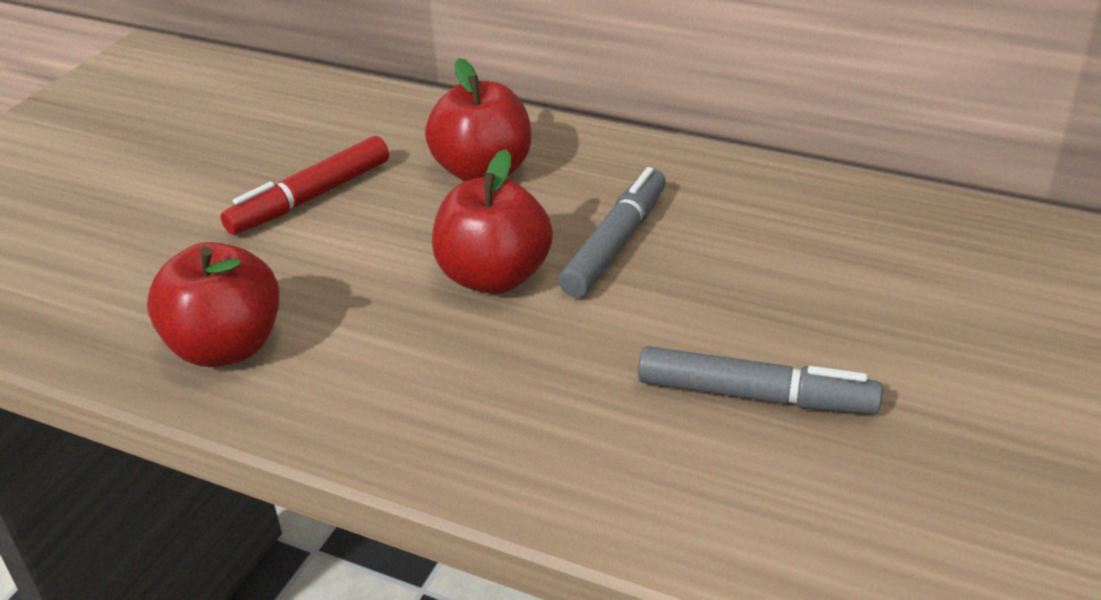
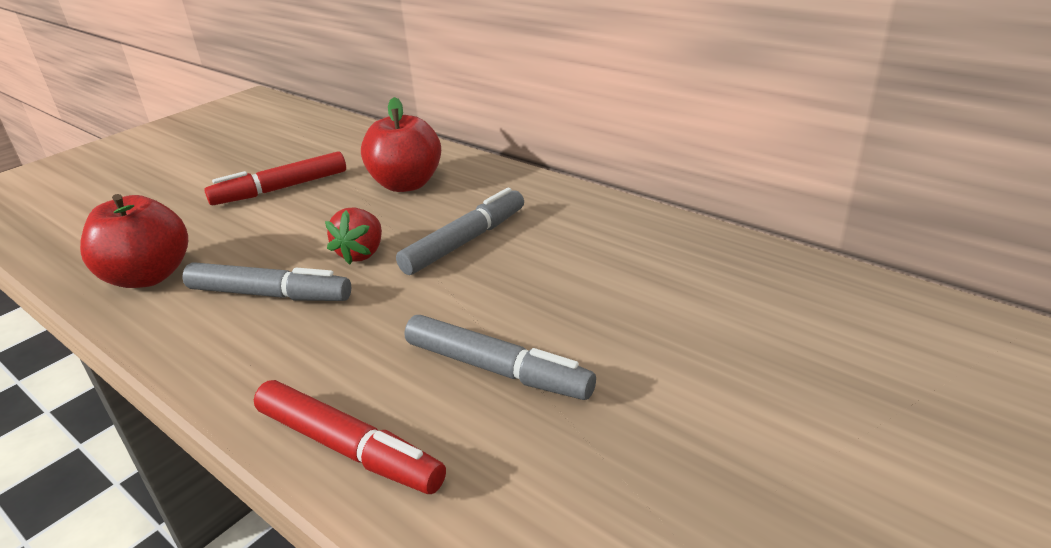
camera: 15 degrees right, 5 degrees down
(414, 348) = (270, 294): none -> grey marker
(494, 277) = (362, 253): red apple -> red strawberry
(649, 509) = (348, 448): none -> red marker

